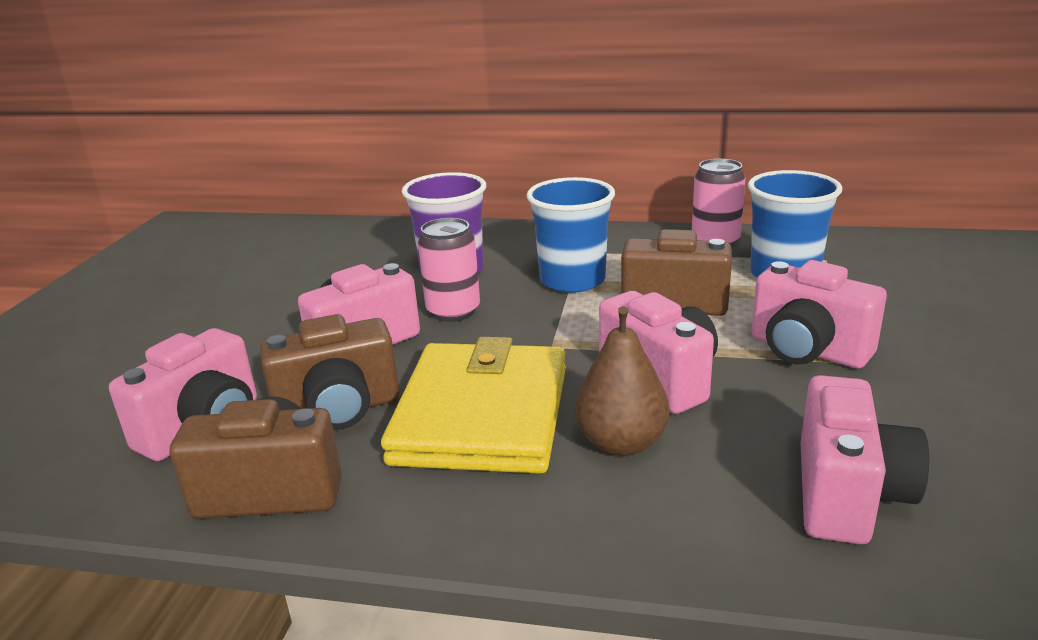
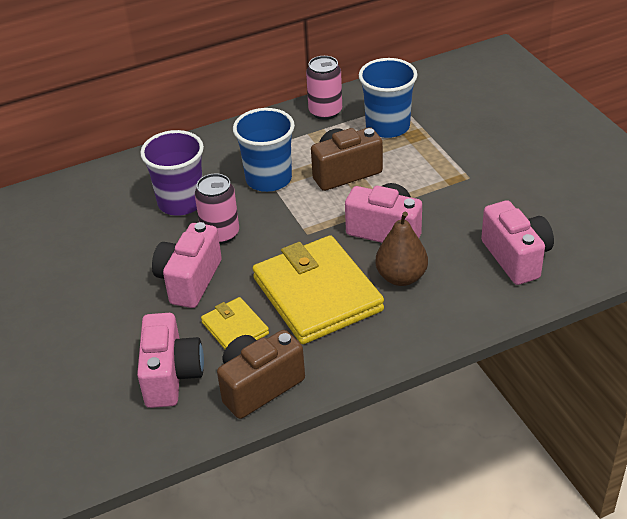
camera: 35 degrees left, 15 degrees up
(338, 409) = (235, 328): brown camera -> yellow wallet
(807, 350) = (441, 180): pink camera -> none

